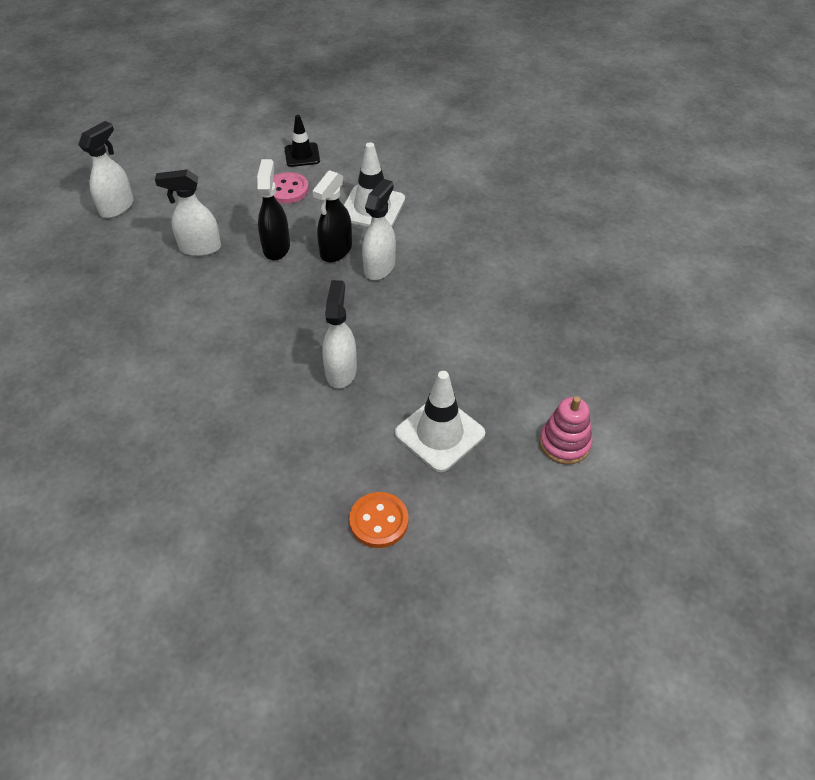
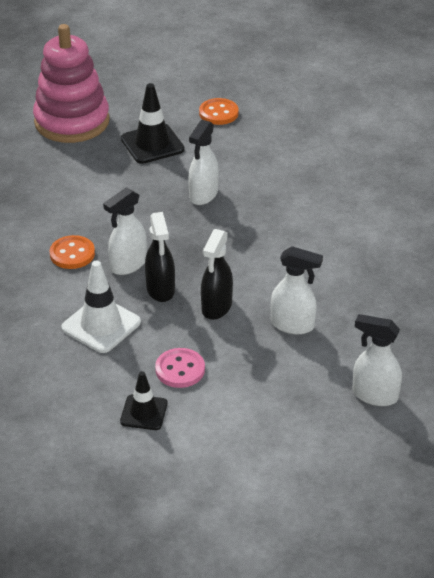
camera: 160 degrees left, 10 degrees down
(117, 207) = (374, 395): white spray bottle -> white spray bottle turned 60 degrees clockwise
(336, 251) = (160, 290): black spray bottle -> black spray bottle turned 120 degrees clockwise
(439, 433) = (152, 144): white traffic cone -> black traffic cone
(440, 265) = (72, 254): none -> orange button
(564, 443) = (72, 121): pink stacking toy -> pink stacking toy, size x2.03

